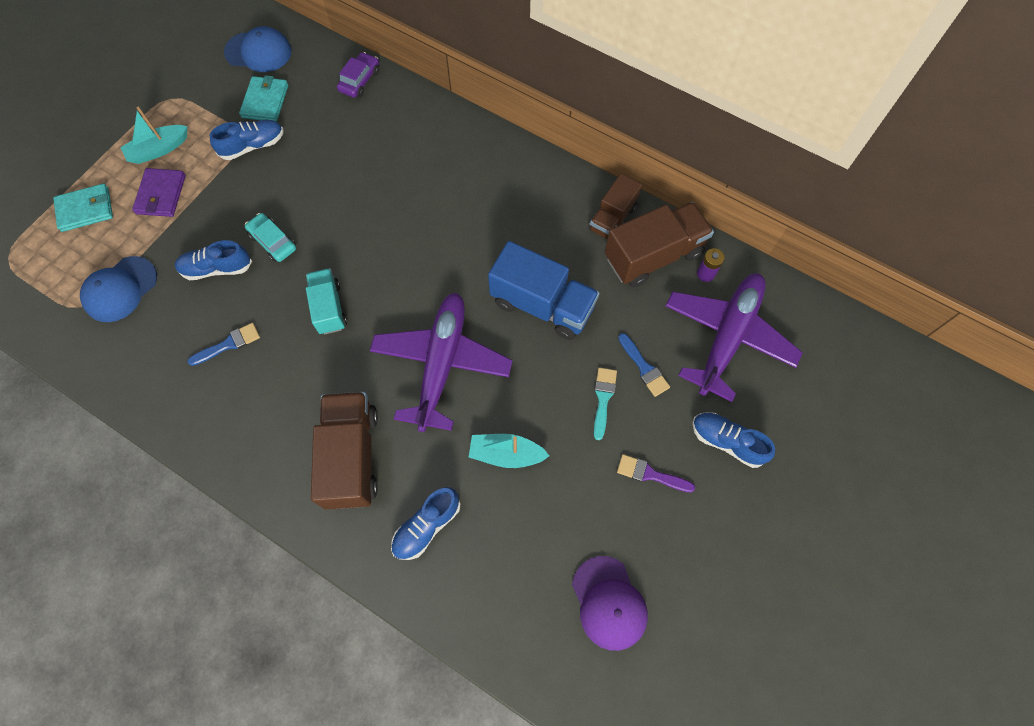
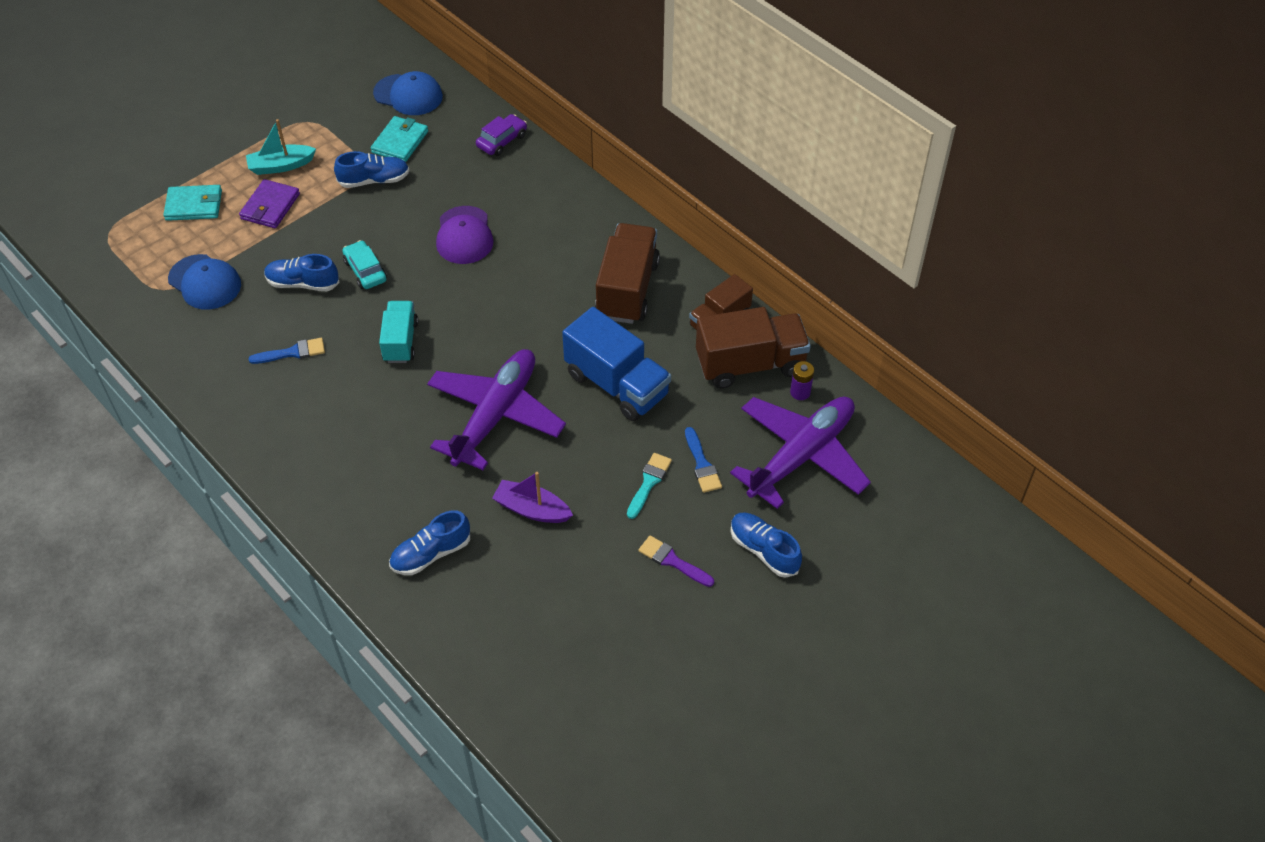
camera: 15 degrees right, 15 degrees down
(120, 289) = (205, 282): blue cap -> blue cap turned 105 degrees counterclockwise
(351, 457) = (378, 477): brown truck -> brown truck (627, 289)
(506, 454) = (532, 509): turquoise boat -> purple boat
(609, 603) = (588, 663): purple cap -> purple cap (464, 235)

